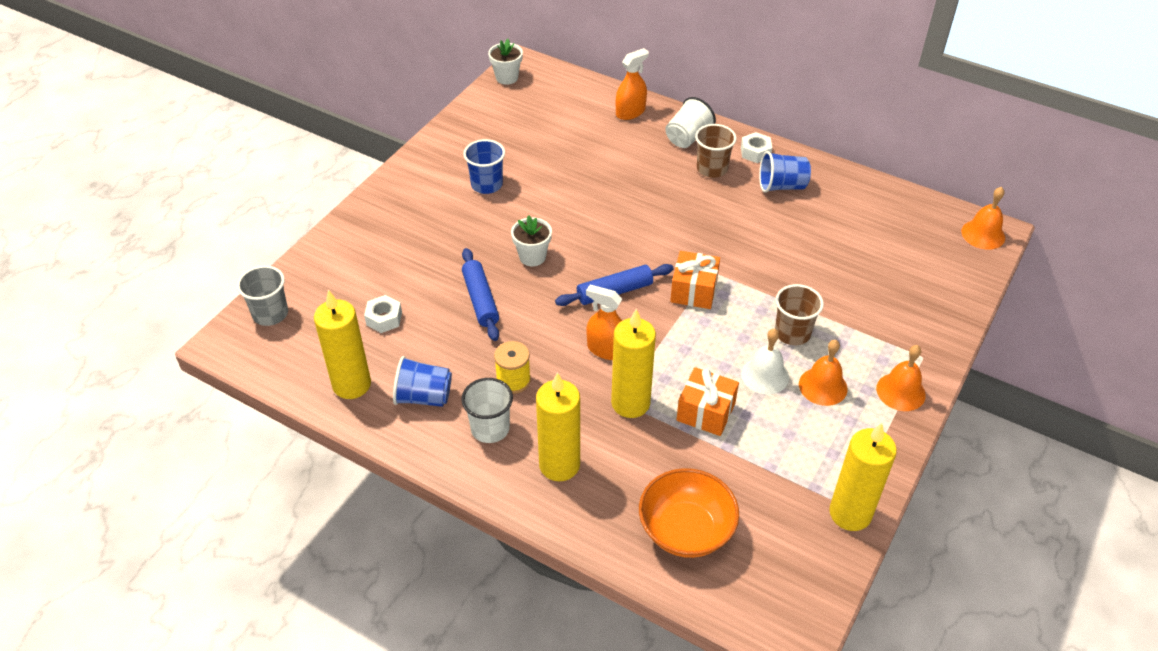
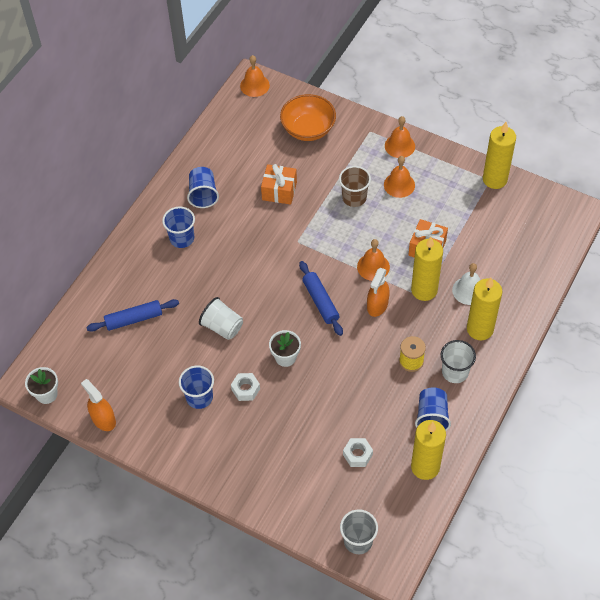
camera: 90 degrees left, 10 degrees up
(480, 300) = (334, 389): blue rolling pin -> blue rolling pin (134, 319)
(630, 112) = (105, 294): orange spray bottle -> orange spray bottle (103, 419)
(671, 348) = (373, 267): none -> orange bell
(686, 530) = (518, 260): orange bowl -> orange bowl (308, 129)
(687, 137) = (142, 254): white cup -> white cup (222, 327)
(694, 291) = (317, 253): orange gift -> orange gift (279, 191)
(712, 169) = (182, 238): brown cup -> blue cup
(755, 152) = (162, 209): white nut -> white nut (245, 389)
(765, 375) = (393, 215): white bell -> white bell (468, 290)

